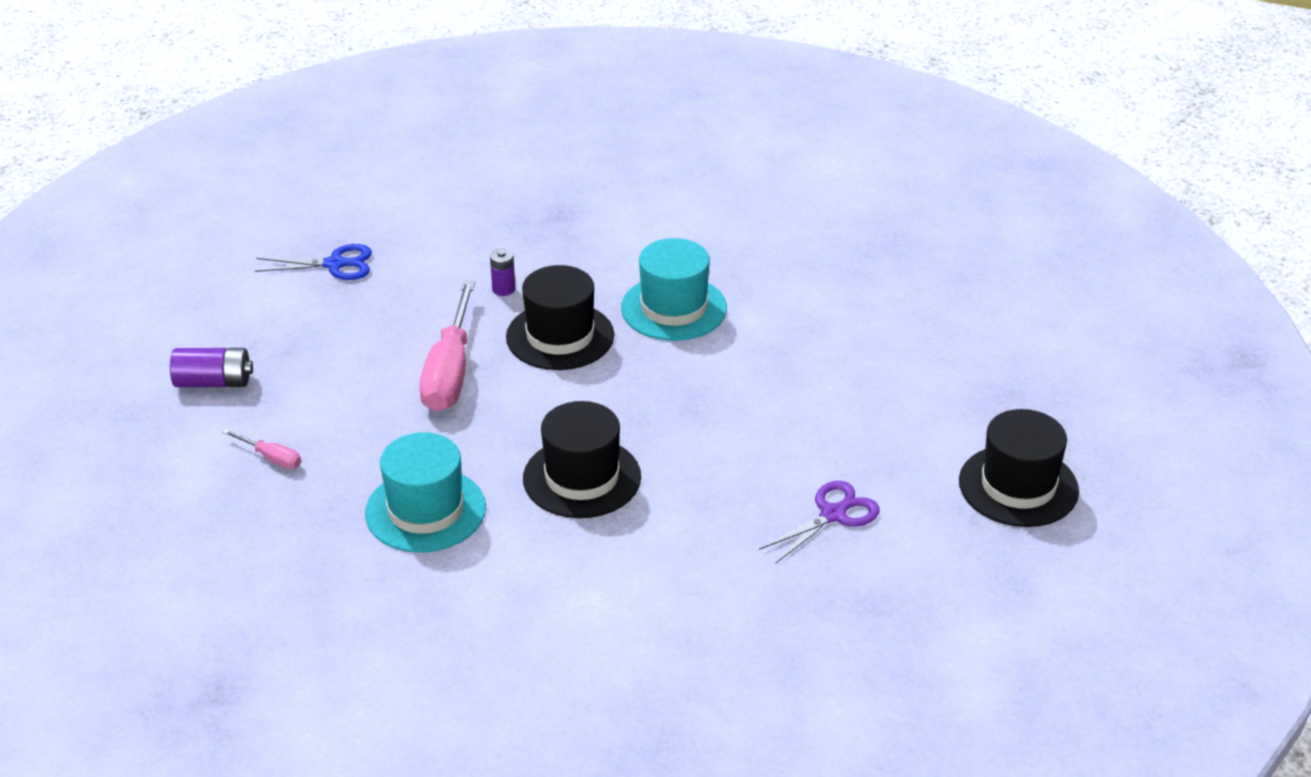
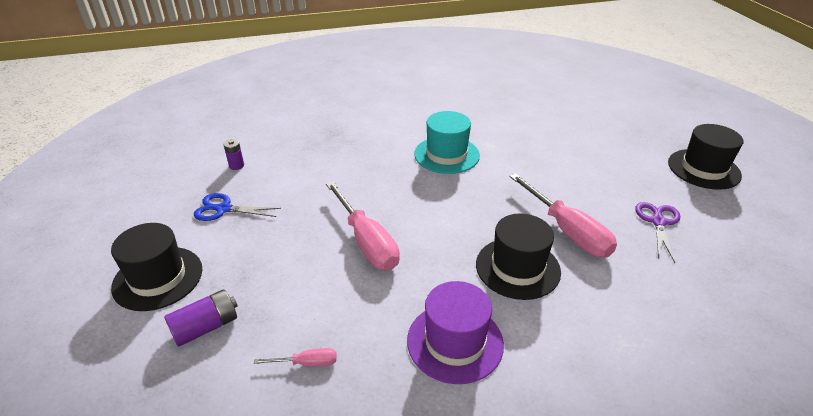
camera: 35 degrees left, 0 degrees up
(335, 264) = (223, 209): blue scissors -> blue scissors turned 135 degrees counterclockwise
(425, 510) = (455, 342): turquoise hat -> purple hat
(503, 289) = (345, 181): purple battery -> purple battery (236, 166)
(560, 336) = (406, 193): black hat -> black hat (158, 278)
(698, 469) = (567, 231): none -> pink screwdriver

